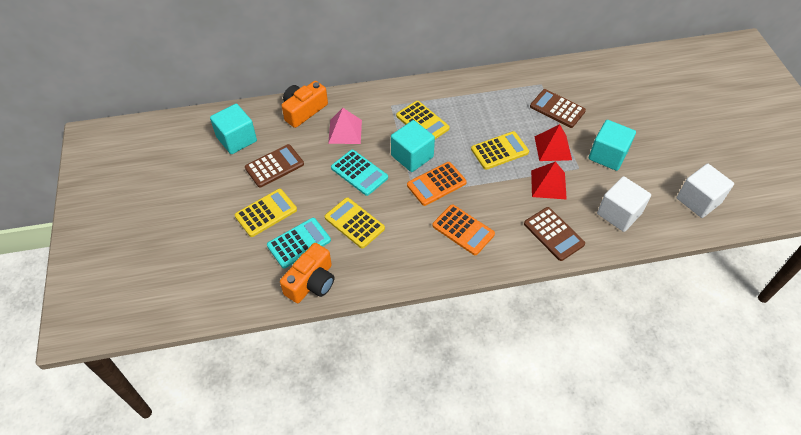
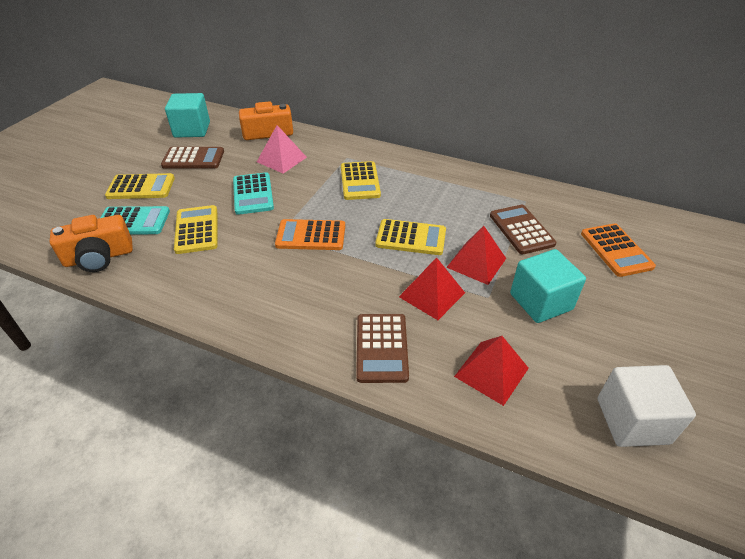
camera: 35 degrees right, 10 degrees down
(412, 156) = (316, 203): turquoise cube -> none
(463, 230) = (286, 289): orange calculator -> orange calculator (616, 250)
(619, 213) = (491, 372): white cube -> red pyramid

